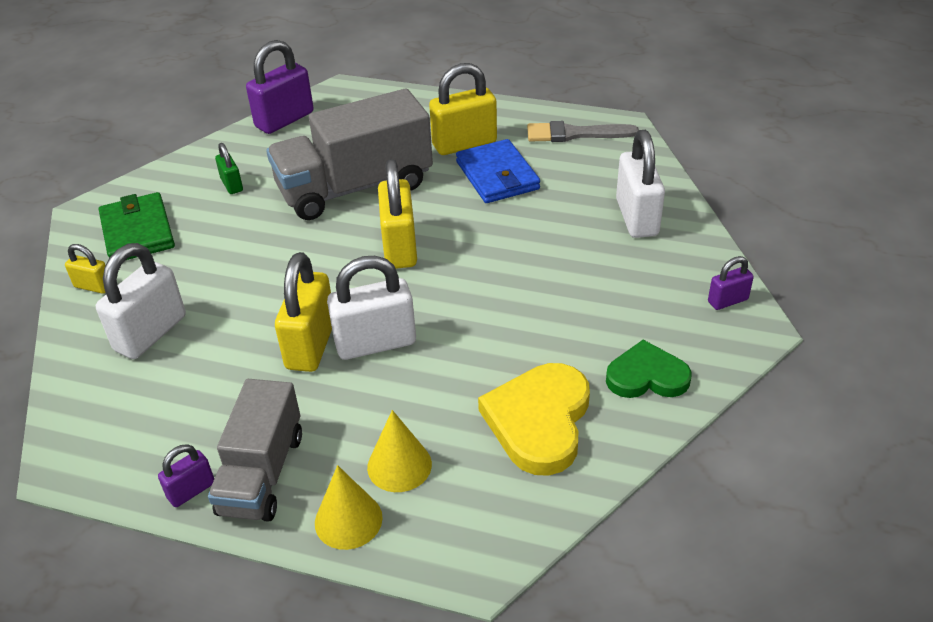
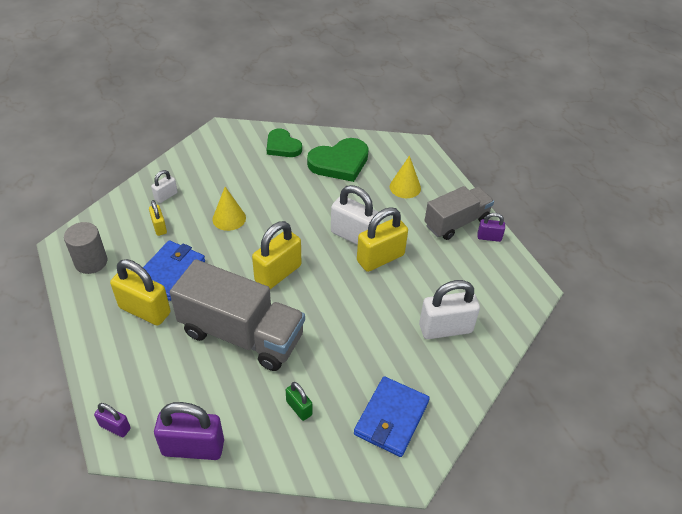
camera: 135 degrees left, 5 degrees up
(93, 286) = (451, 392): yellow padlock -> yellow padlock (159, 227)
(138, 231) = (391, 418): green wallet -> blue wallet
(232, 185) = (299, 408): green padlock -> green padlock turned 60 degrees counterclockwise
(348, 520) = (442, 185): yellow cone -> yellow cone (229, 218)
(539, 421) = (339, 163): yellow heart -> green heart
(575, 134) = (91, 262): grey brush -> grey cylinder
(637, 217) = (166, 196): white padlock -> white padlock, size x0.52
(727, 301) = (209, 143): purple padlock -> purple padlock (115, 427)

